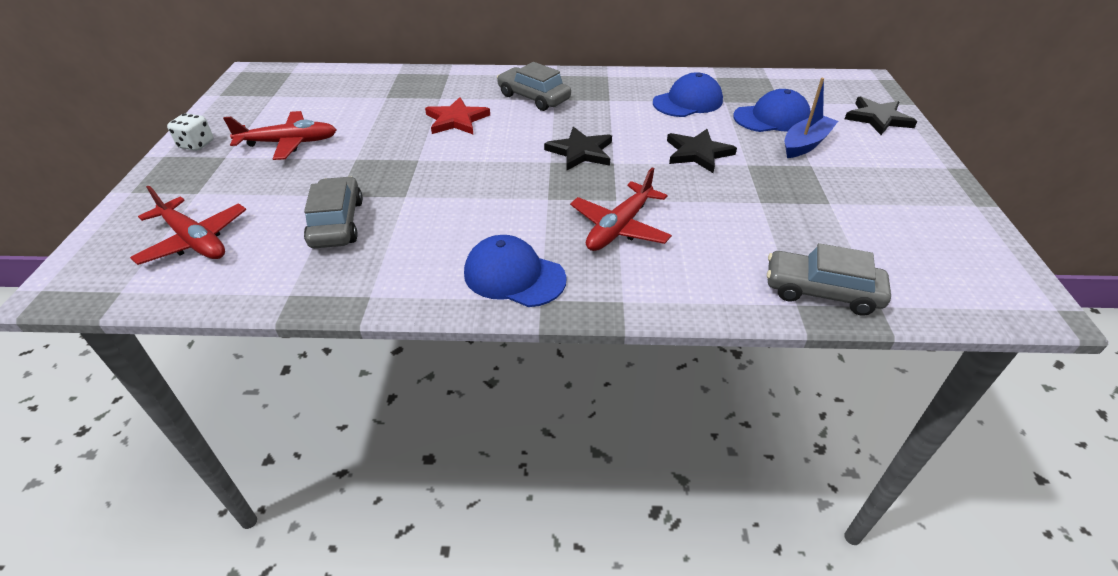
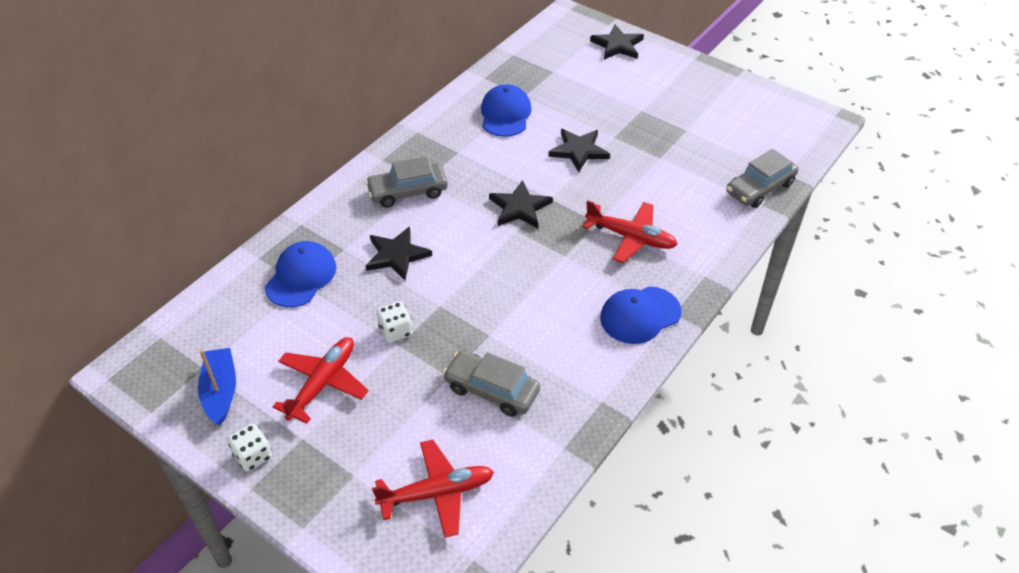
camera: 55 degrees left, 5 degrees up
(370, 151) = (395, 331): none -> white dice
(456, 120) = (397, 255): red star -> black star
(619, 227) = (630, 237): red plane -> red plane turned 45 degrees counterclockwise
(772, 118) = (569, 89): blue cap -> blue cap (301, 277)
(805, 144) = (615, 96): blue boat -> blue boat (220, 391)

